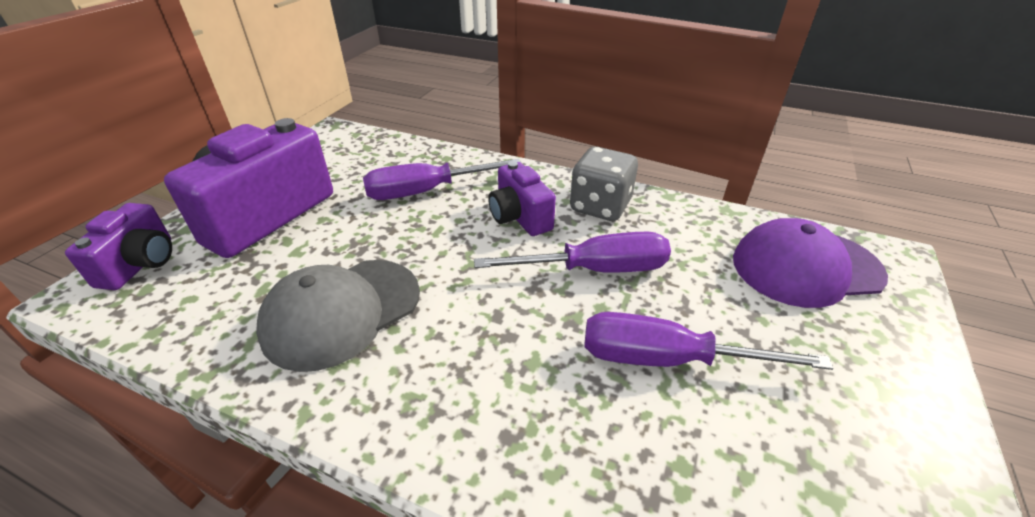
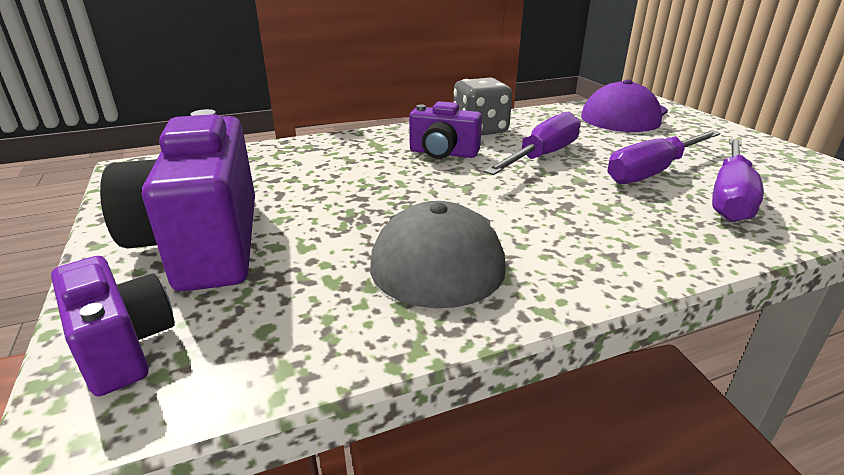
camera: 45 degrees left, 10 degrees down
(426, 191) = (338, 167): purple screwdriver -> purple screwdriver (730, 197)

